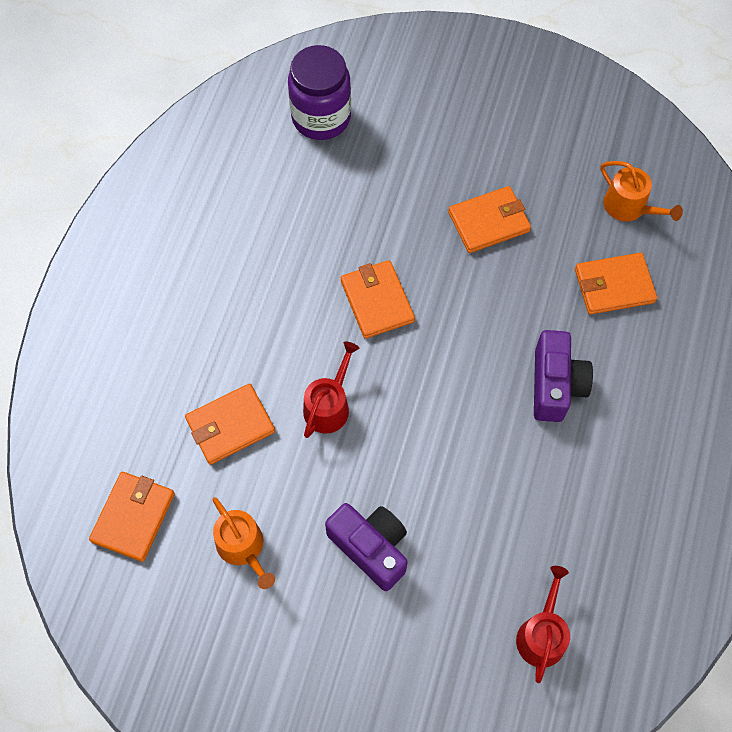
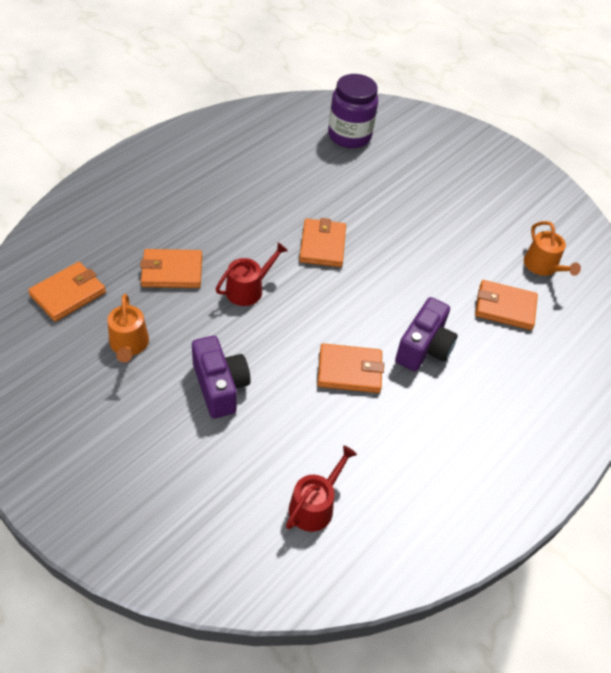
camera: 20 degrees right, 15 degrees down
(489, 222) = (431, 234): orange wallet -> orange wallet (349, 370)

